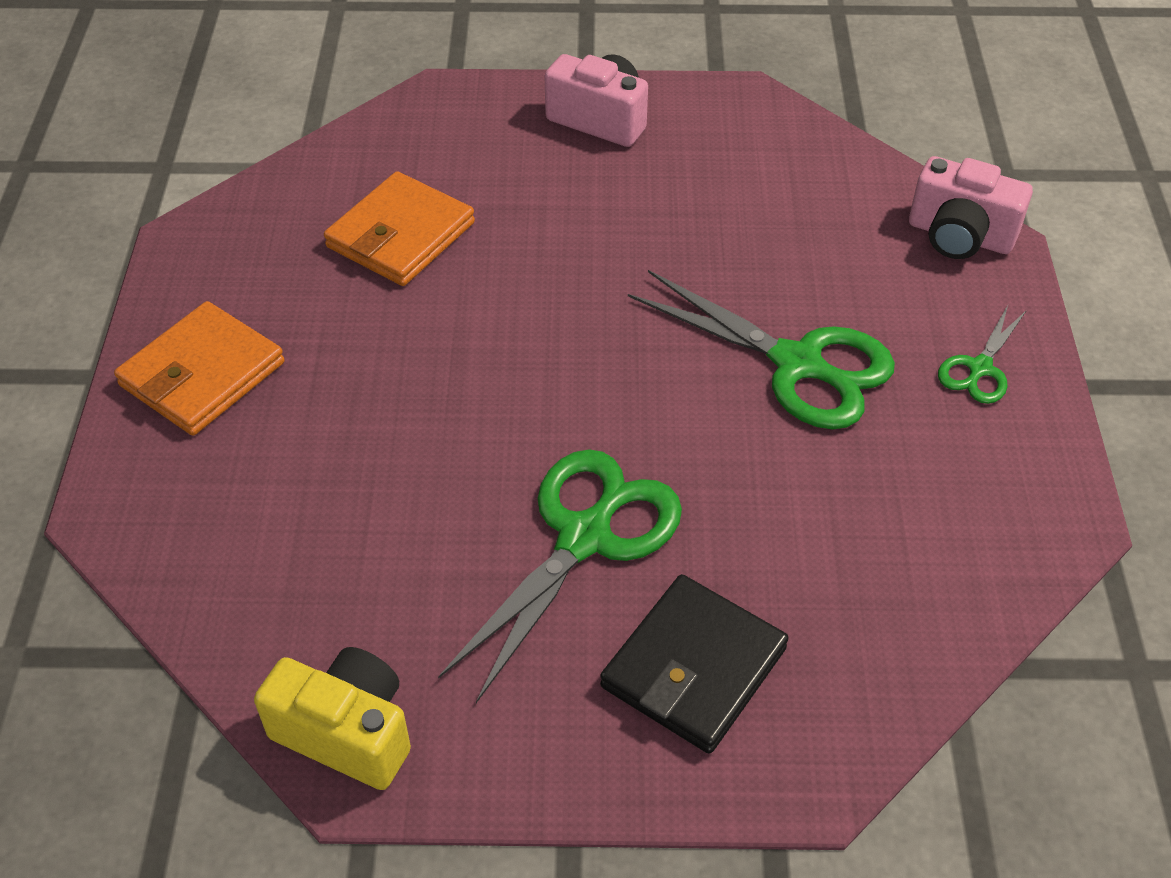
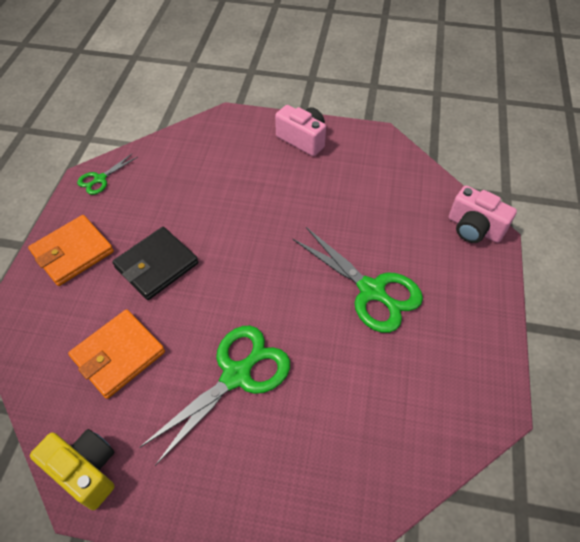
camera: 10 degrees right, 5 degrees up
(401, 235) = (189, 190): orange wallet -> orange wallet (118, 355)
(694, 668) = (274, 464): black wallet -> black wallet (156, 265)
(980, 368) = (469, 308): green scissors -> green scissors (100, 179)

